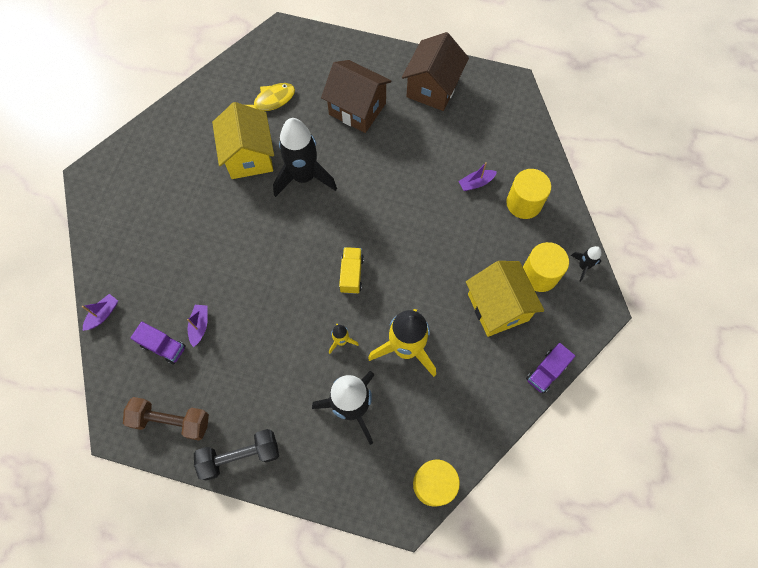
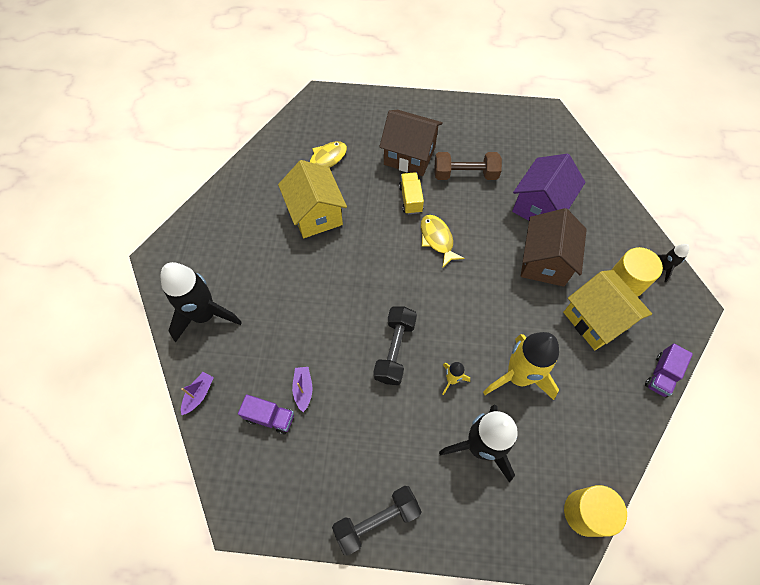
camera: 10 degrees left, 5 degrees down
(171, 421) = (295, 496): brown dumbbell -> brown dumbbell (465, 174)
(294, 303) = (395, 350): none -> black dumbbell
(304, 177) = (374, 225): black rocket -> black rocket (205, 315)
(351, 274) = (444, 311): yellow truck -> yellow truck (410, 199)
(363, 201) = (437, 239): none -> yellow fish
(433, 88) = (475, 127): brown house -> brown house (545, 262)
(476, 183) = (540, 206): purple boat -> purple house
(524, 203) = (590, 218): yellow cylinder -> none

